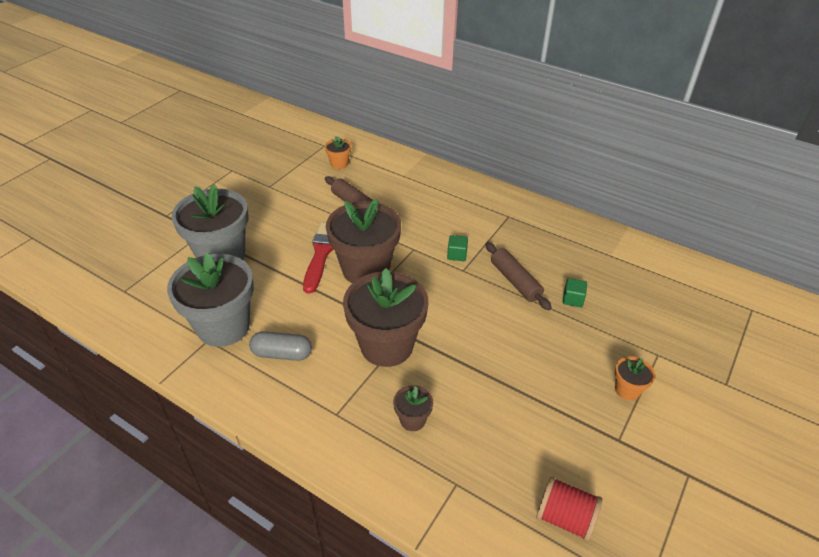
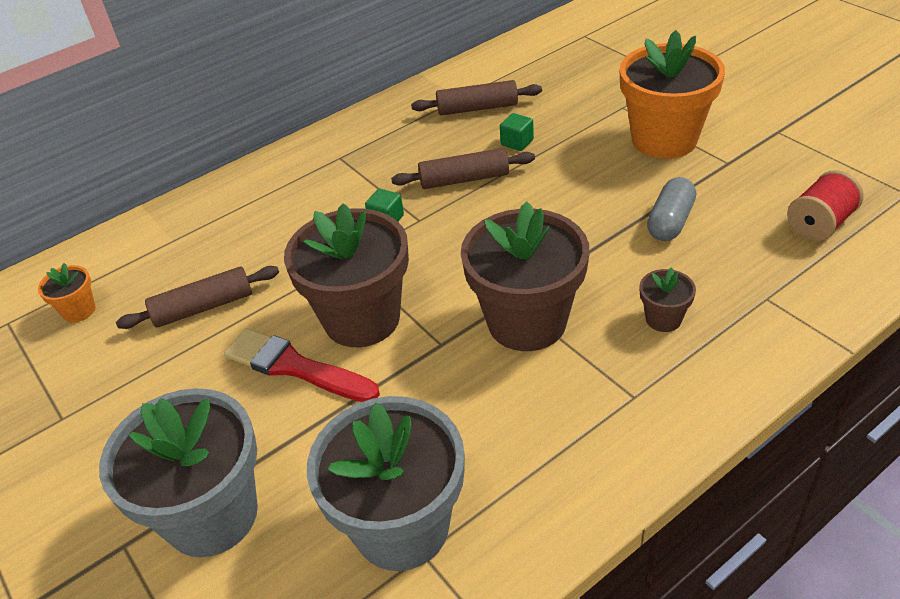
camera: 65 degrees left, 0 degrees up
(282, 354) = (497, 447): grey capsule -> grey capsule (670, 221)
(603, 268) = (477, 108): none -> brown rolling pin
(627, 390) = (664, 139): orange flower pot -> orange flower pot, size x2.27

